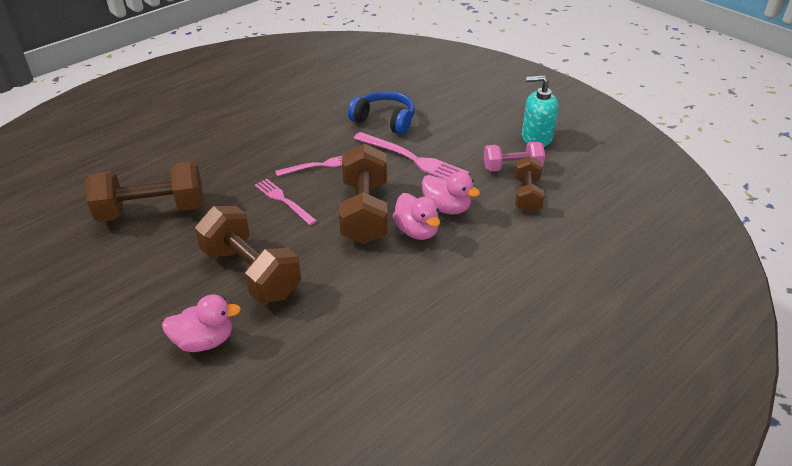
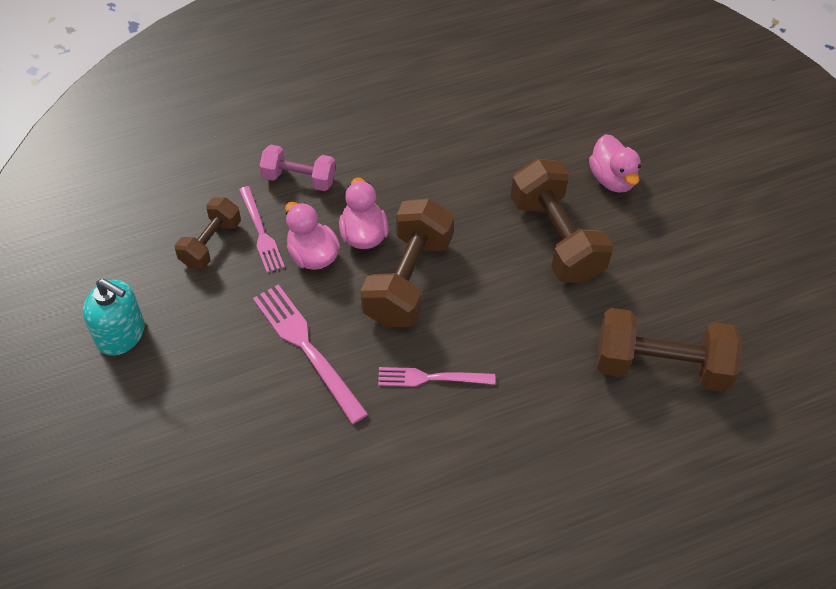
camera: 160 degrees left, 15 degrees up
(204, 341) = (612, 179): pink duck -> pink duck turned 120 degrees counterclockwise
(283, 200) = (497, 330): pink fork -> pink fork (261, 232)
(384, 120) = (303, 445): blue headphones -> none
(512, 167) = (194, 291): pink dumbbell -> pink dumbbell (299, 179)

